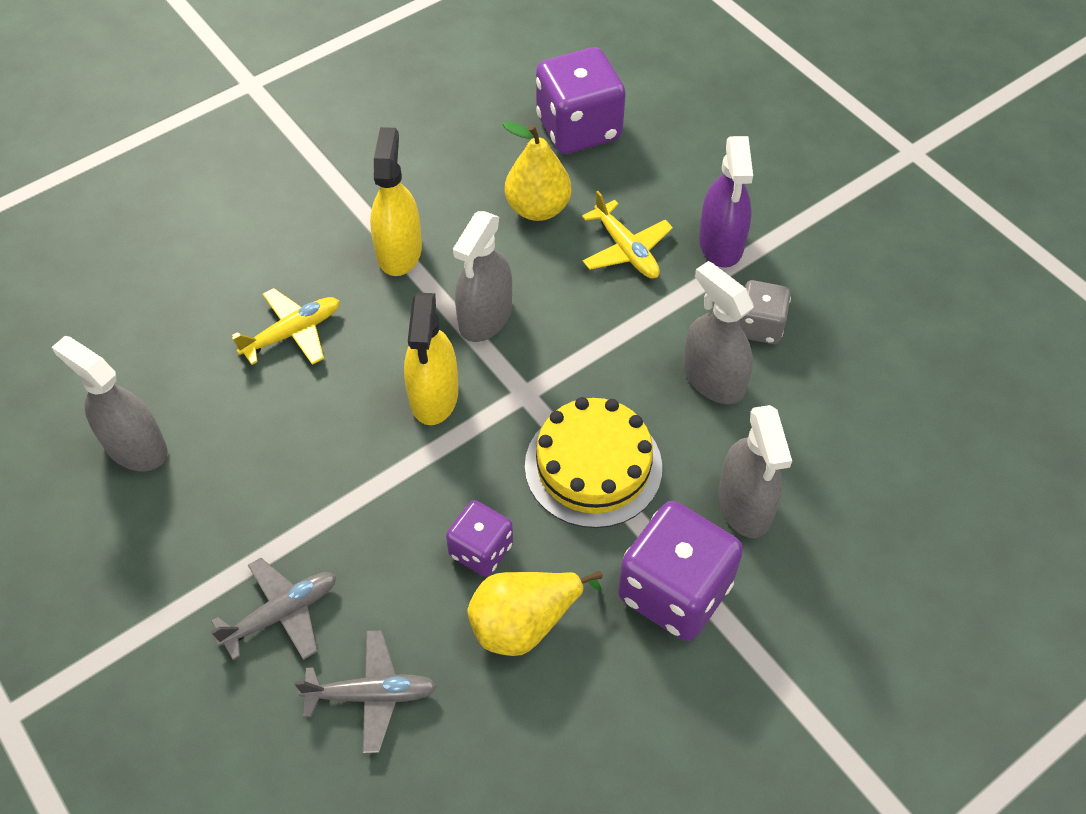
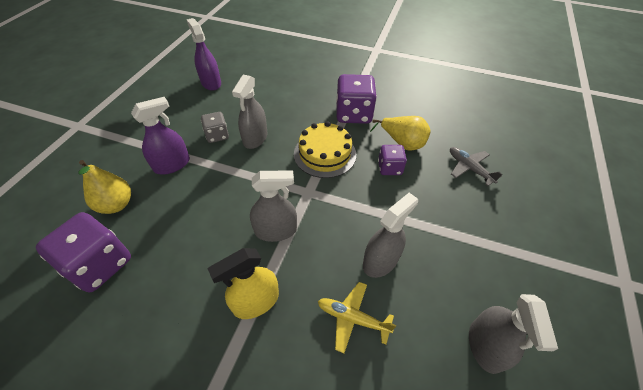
camera: 125 degrees left, 5 degrees down
(282, 614) = (477, 213): grey plane -> none
(434, 395) = (336, 224): yellow spray bottle -> none
(538, 208) = (183, 249): yellow pear -> yellow pear (116, 204)
(626, 250) = (195, 196): yellow plane -> none
(744, 505) = (305, 111): grey spray bottle -> grey spray bottle (380, 261)
(954, 378) = (211, 83): none -> purple spray bottle

